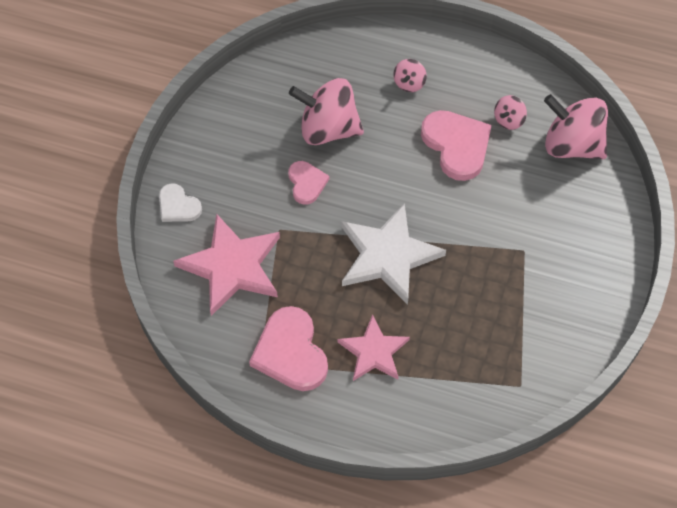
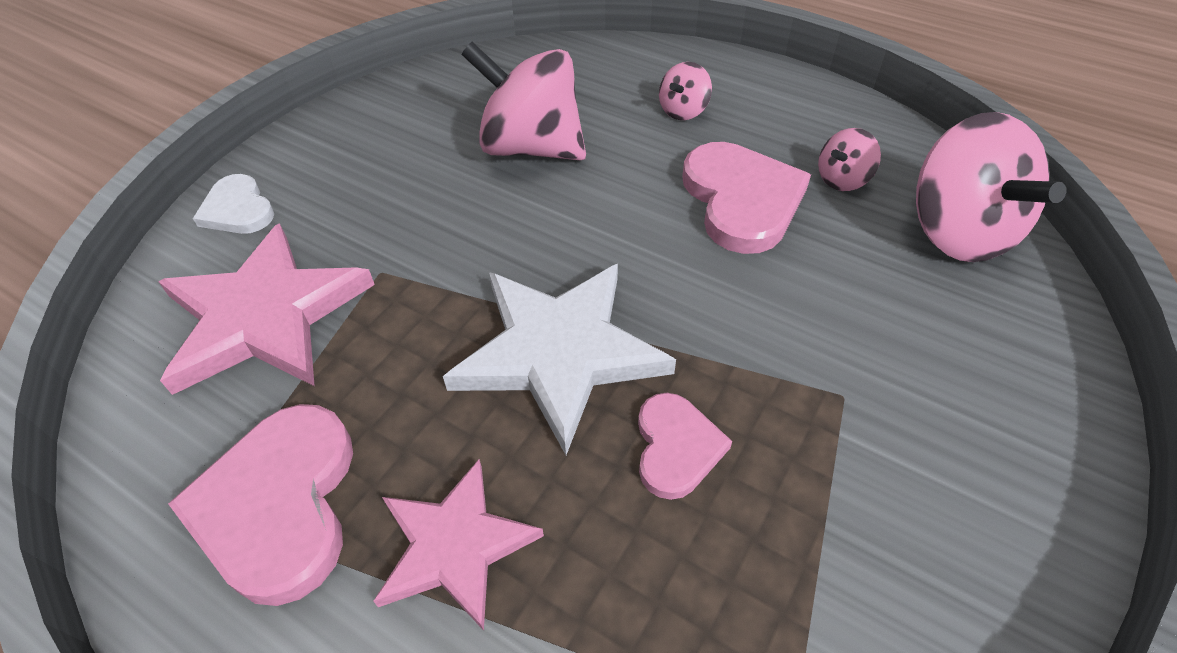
camera: 15 degrees right, 10 degrees down
(306, 183) = (462, 212): pink heart -> pink heart (676, 447)
(571, 145) = (957, 232): pink spinning top -> pink spinning top turned 150 degrees counterclockwise

